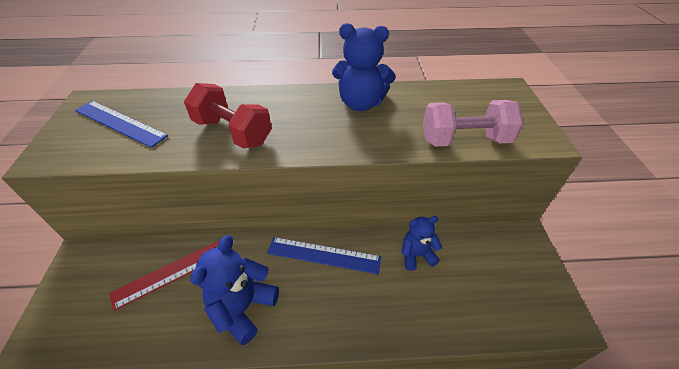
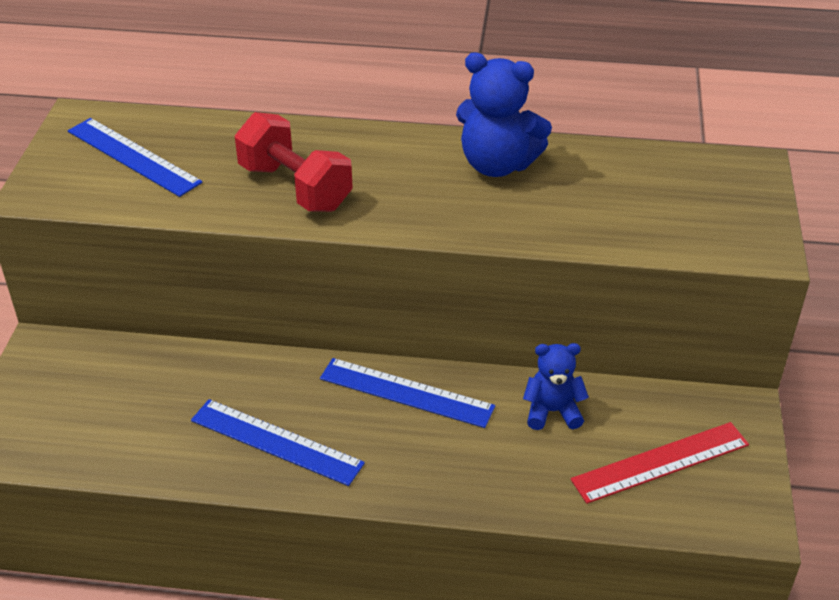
camera: 10 degrees right, 5 degrees down
(174, 271) = (180, 384): red ruler -> red ruler (660, 462)
(243, 307) = (276, 441): blue teddy bear -> blue ruler
(464, 140) = (639, 237): pink dumbbell -> none

